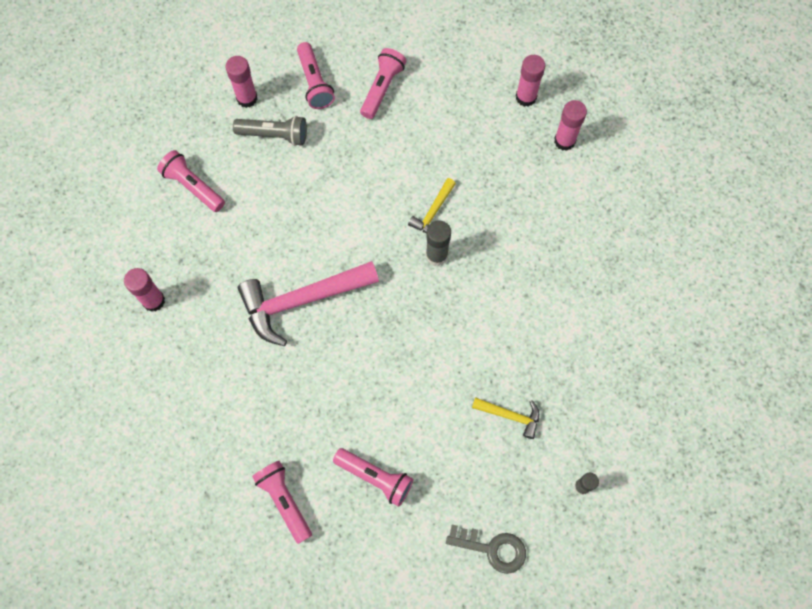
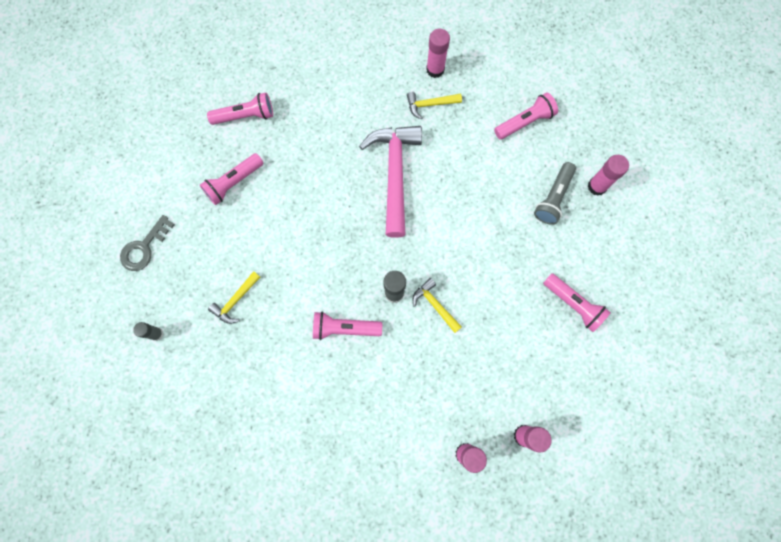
camera: 110 degrees right, 5 degrees up
(202, 292) = (430, 105): none -> yellow hammer
(314, 83) = (596, 247): pink flashlight -> pink flashlight (344, 328)

